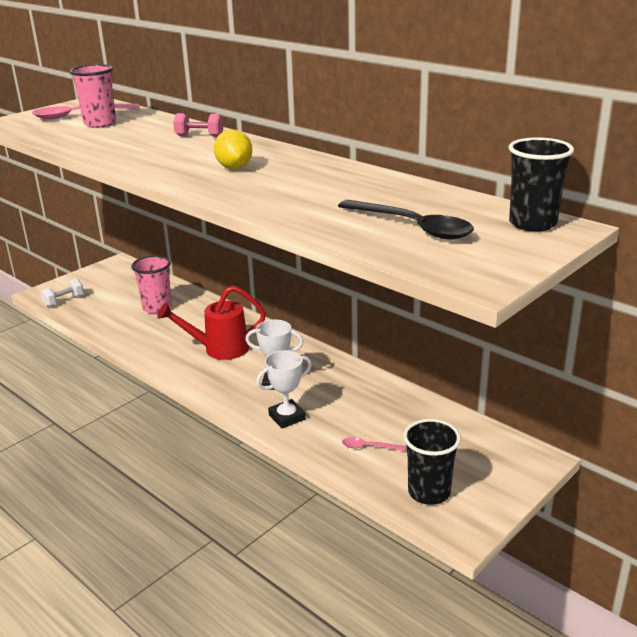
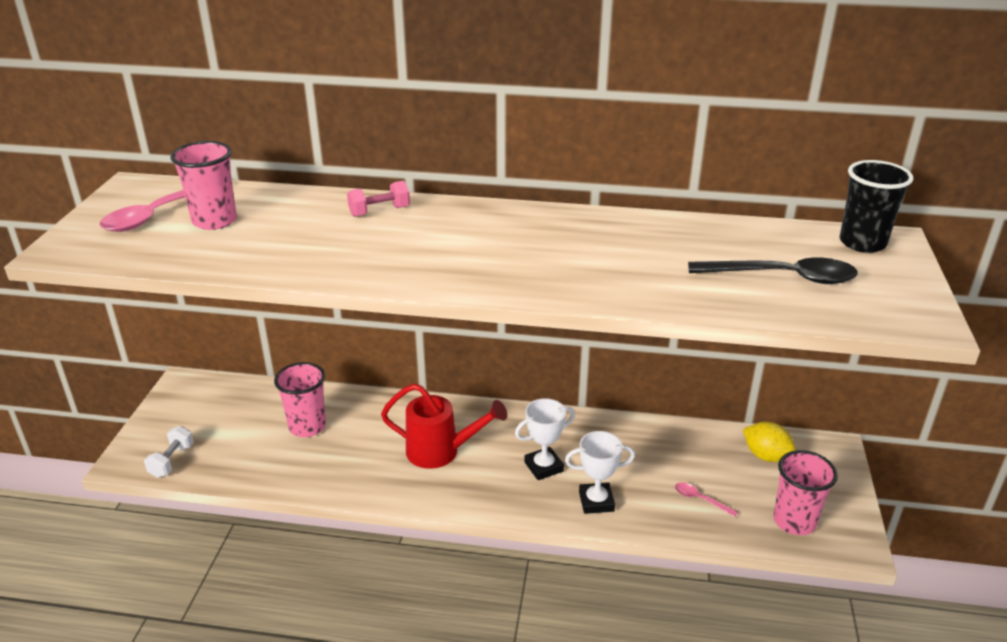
camera: 35 degrees left, 5 degrees up
(219, 349) = (440, 451): red watering can -> red watering can turned 120 degrees counterclockwise
(234, 167) = (496, 248): yellow lemon -> yellow lemon (766, 456)
(287, 417) = (596, 501): white trophy -> white trophy turned 60 degrees clockwise
(368, 447) = (700, 499): pink spoon -> pink spoon turned 60 degrees clockwise
(429, 492) = (794, 521): black cup -> pink cup

